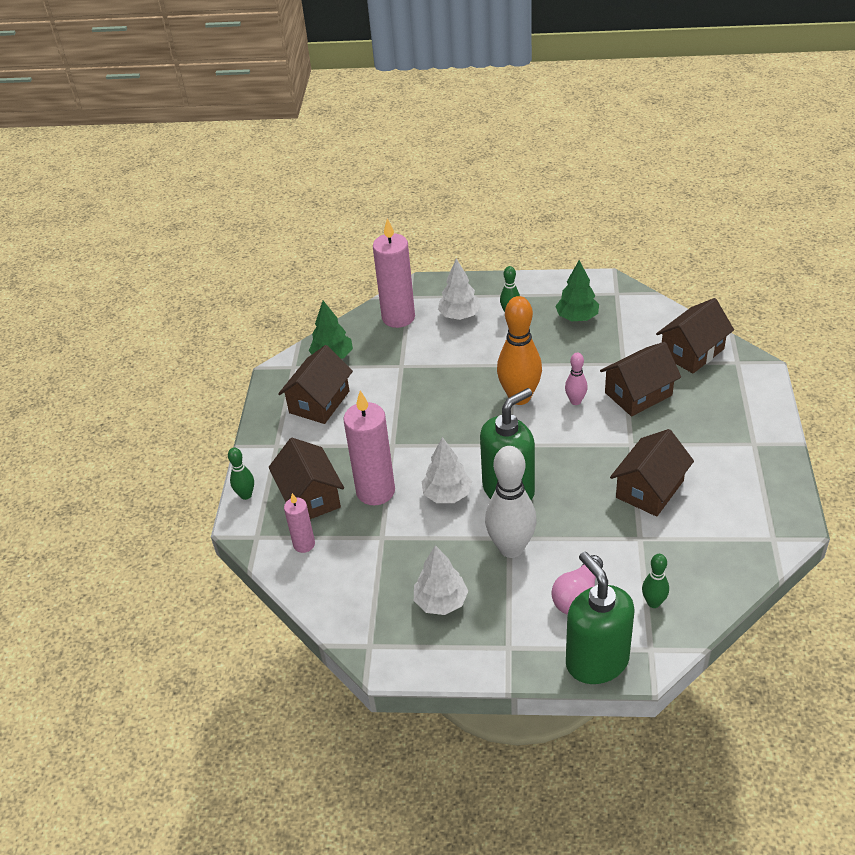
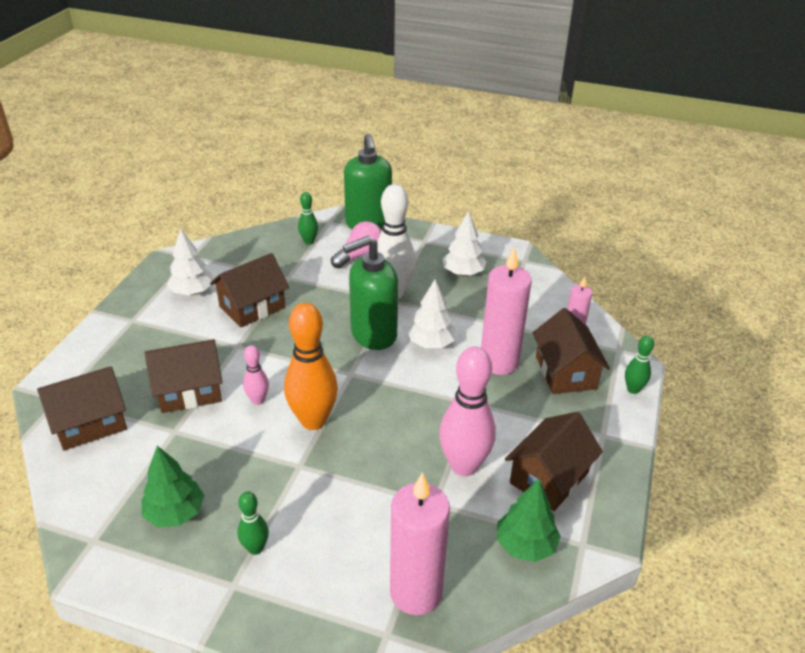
camera: 170 degrees left, 5 degrees down
(386, 394) = (464, 466): none -> pink bowling pin
(459, 315) = (326, 567): white tree -> white tree (192, 291)

